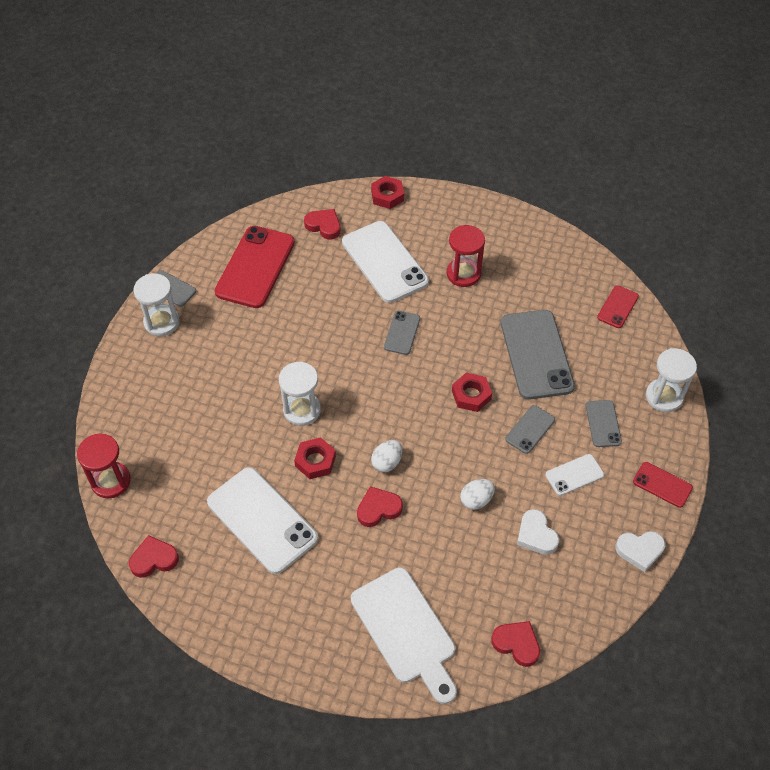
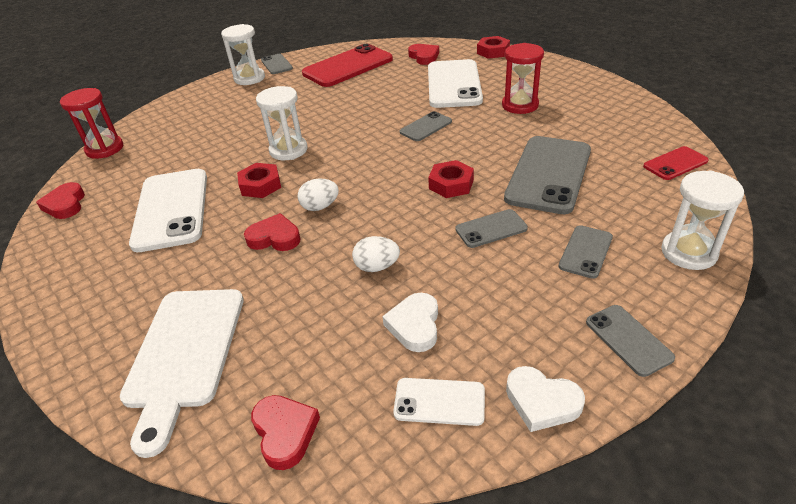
camera: 35 degrees right, 15 degrees down
(154, 559) = (65, 204): red heart -> red heart turned 120 degrees counterclockwise
(574, 475) = (511, 286): white phone -> white phone (439, 402)
(662, 485) = (628, 340): red phone -> grey phone

